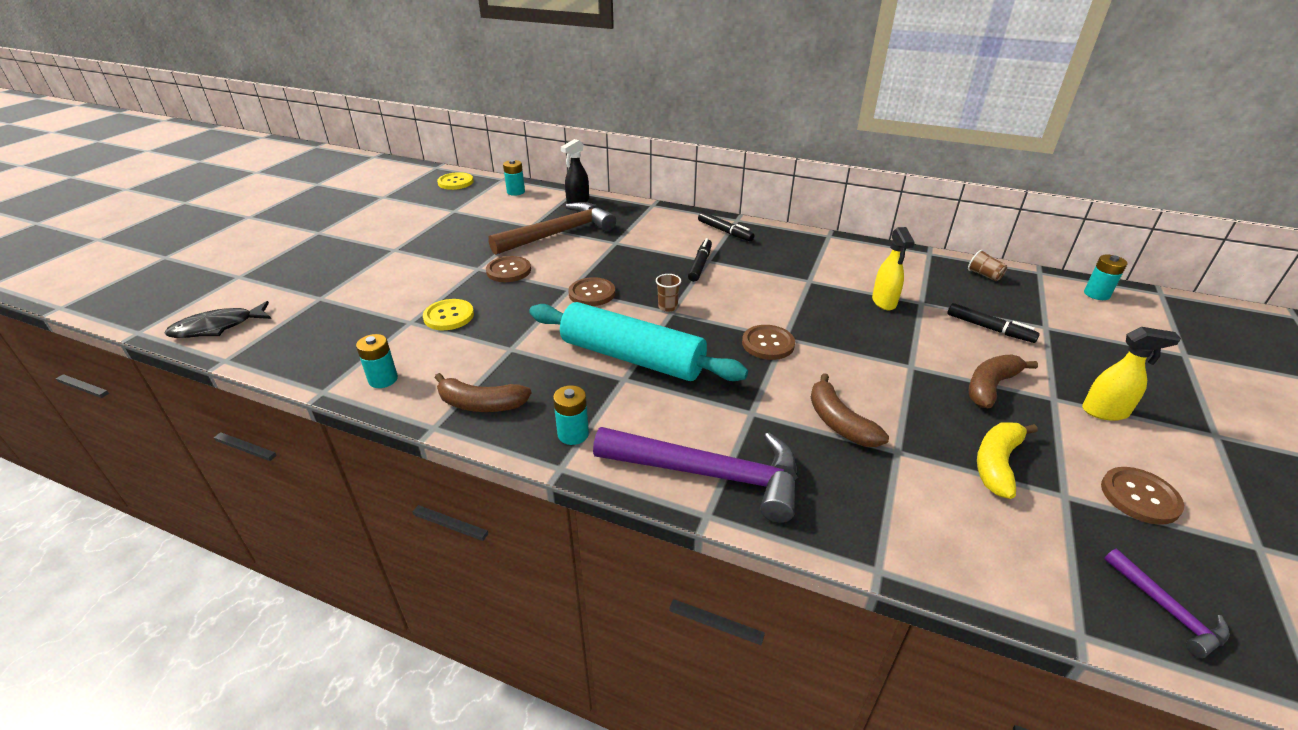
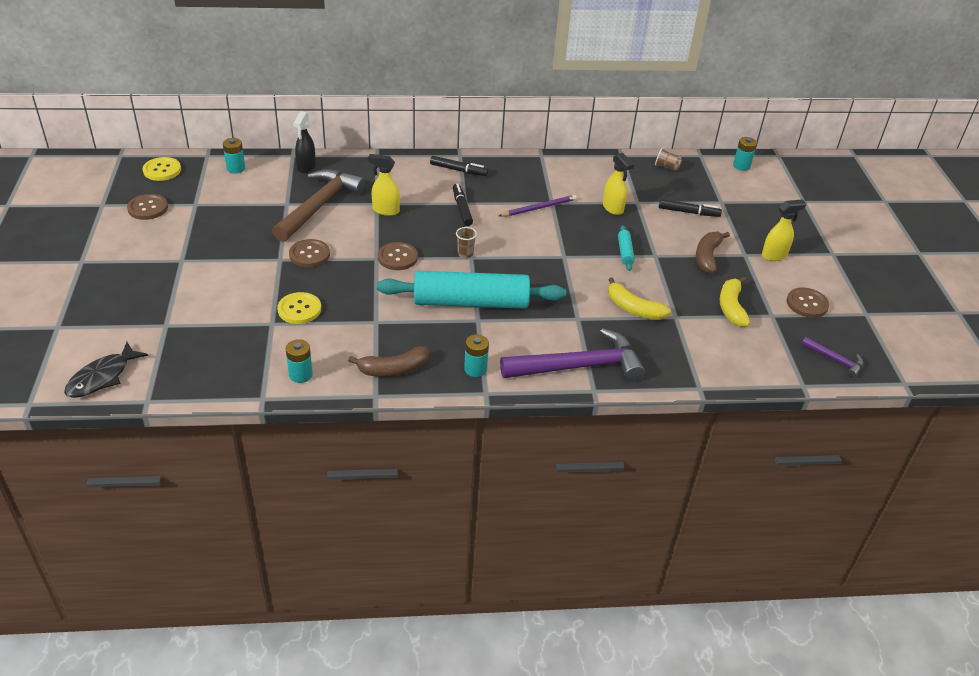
camera: 30 degrees left, 5 degrees up
(618, 250) = (385, 210): none -> yellow spray bottle
(768, 344) = (556, 264): brown button -> brown button (148, 208)
(789, 282) = (539, 208): none -> purple pencil
(839, 422) = (633, 308): brown banana -> yellow banana
(870, 352) = (625, 252): none -> turquoise rolling pin

